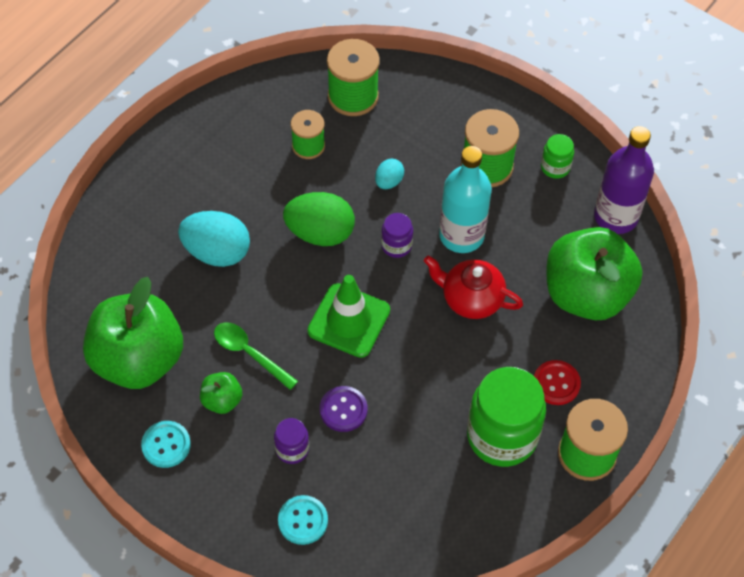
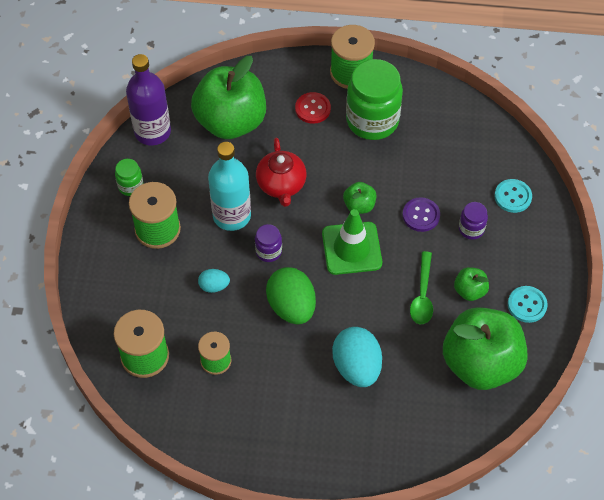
camera: 120 degrees left, 0 degrees up
(396, 357) = (359, 205): none -> green apple

